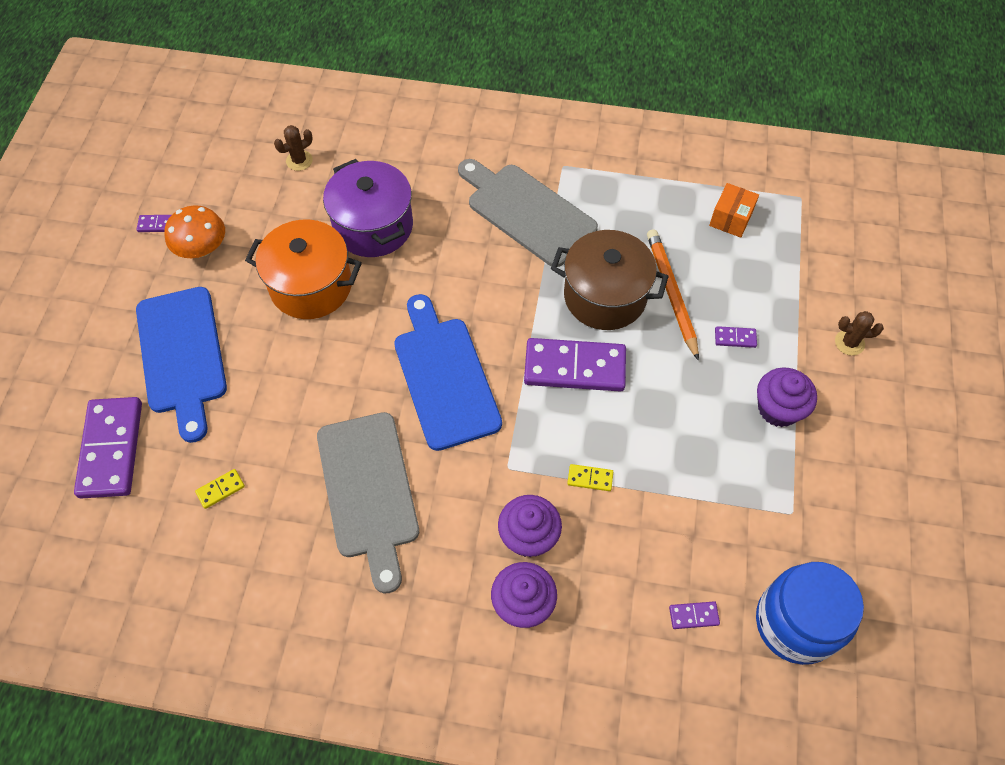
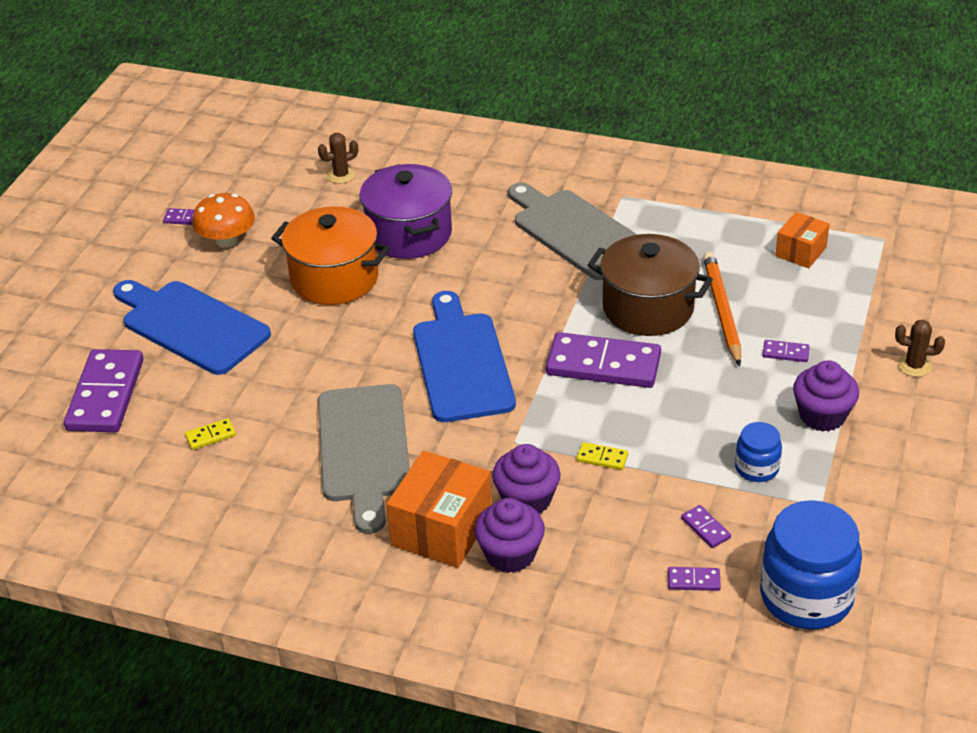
camera: 10 degrees right, 20 degrees down
(182, 355) = (191, 325): blue cutting board -> blue cutting board turned 135 degrees clockwise
(456, 580) = (442, 529): none -> orange box
(695, 552) = (705, 528): none -> purple domino
(730, 476) = (756, 468): none -> blue jar

